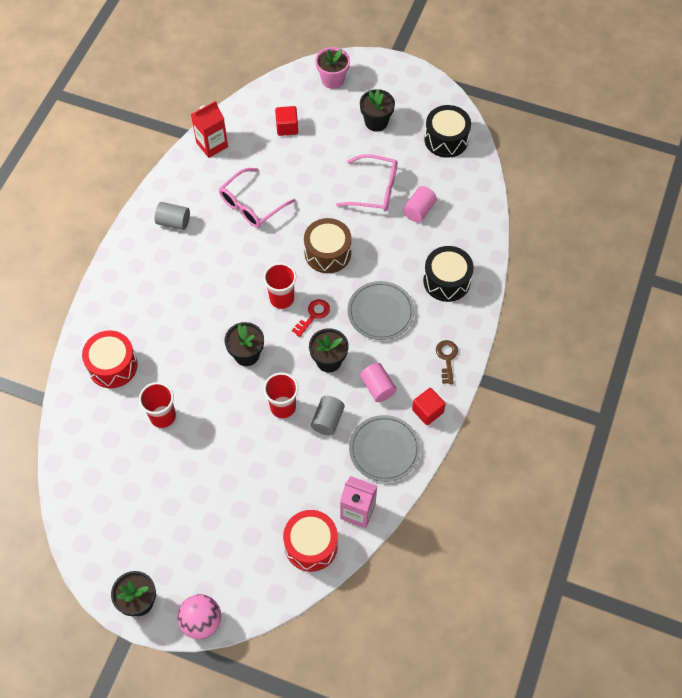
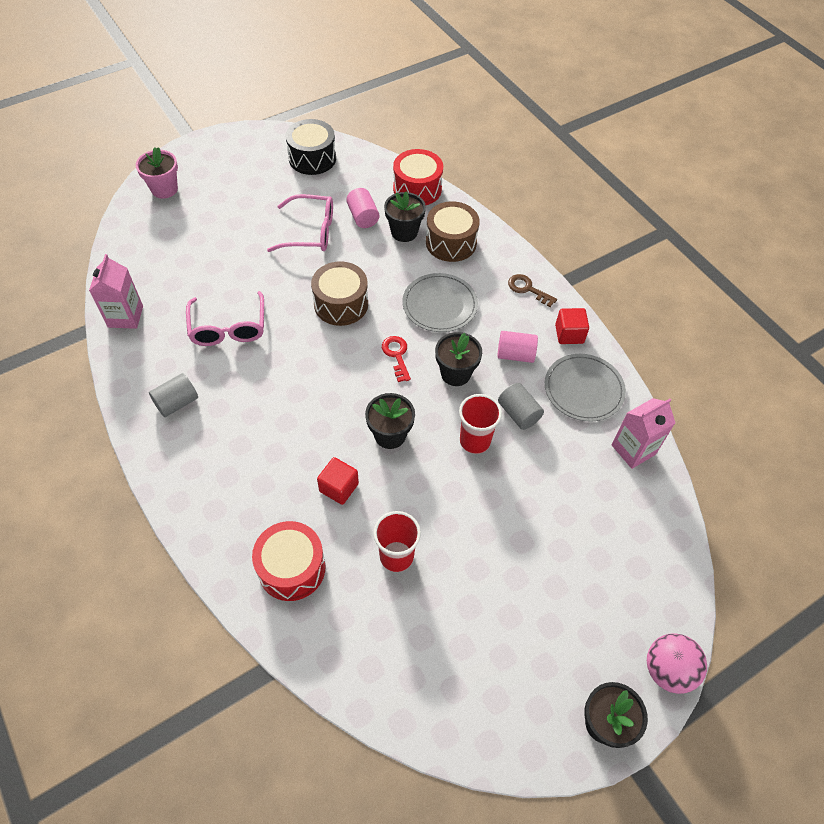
camera: 55 degrees left, 5 degrees down
(212, 145) = (125, 316): red carton -> pink carton
(282, 299) = (355, 368): red cup -> none
(287, 127) = (175, 250): red cube -> red cube (339, 487)
(311, 545) = (644, 511): red drum -> red drum (417, 189)
(374, 190) = (310, 232): pink glasses -> pink glasses turned 45 degrees clockwise
(376, 122) = (243, 189): black flower pot -> black flower pot (404, 232)
(446, 281) = (451, 242): black drum -> brown drum

